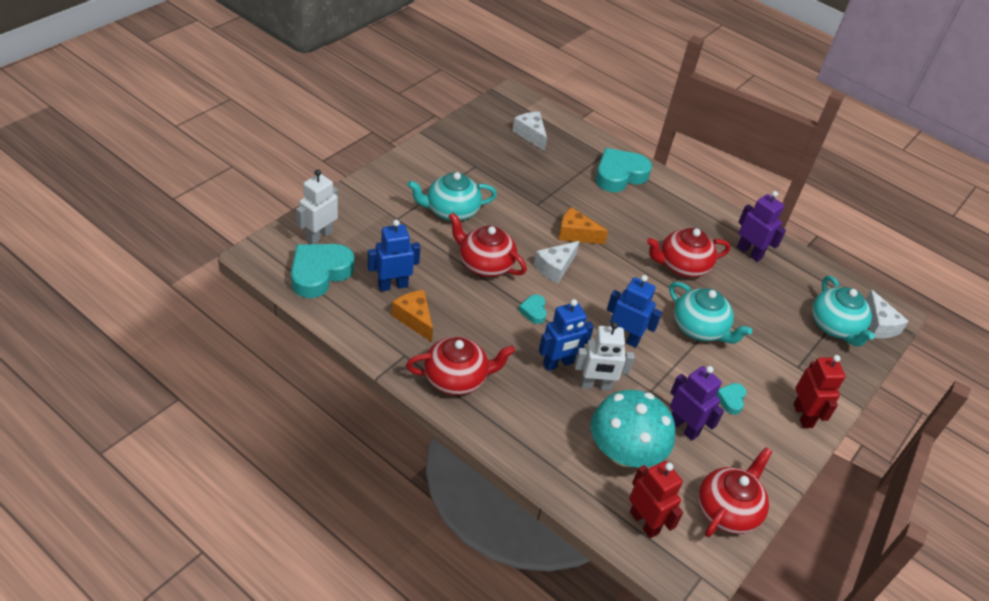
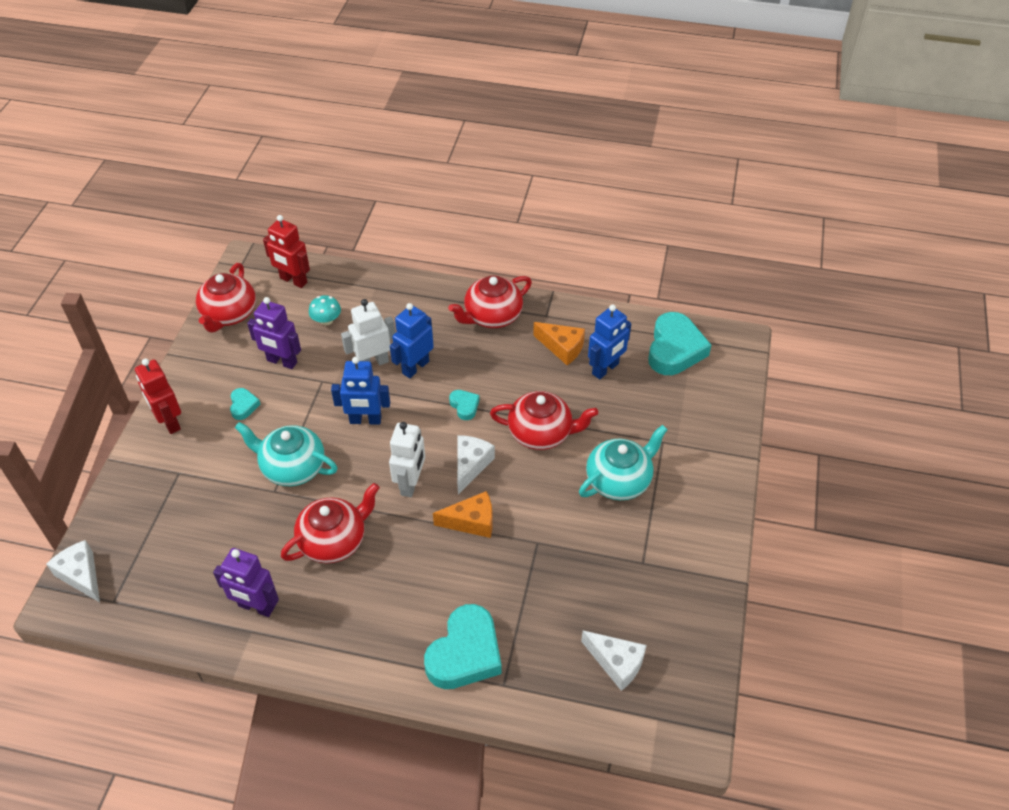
camera: 160 degrees right, 5 degrees up
(319, 236) = (711, 384): white robot -> white robot (411, 483)
(624, 452) = (326, 320): turquoise mushroom -> turquoise mushroom, size x0.44
(835, 327) = (137, 545): turquoise teapot -> none

